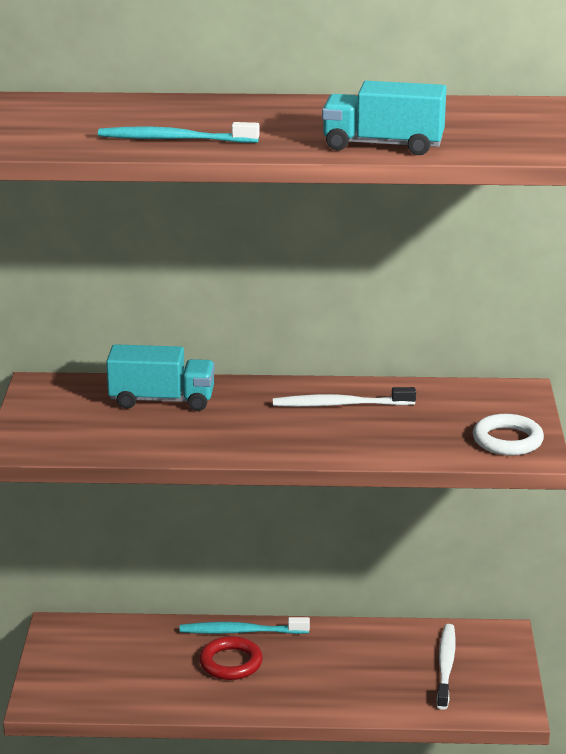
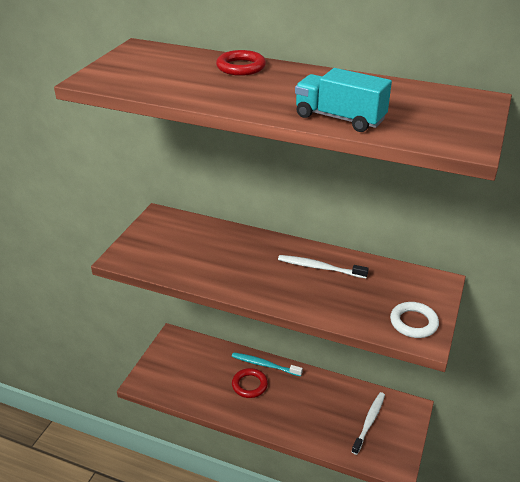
camera: 20 degrees right, 10 degrees up
(162, 400) = (217, 241): turquoise truck -> none
(173, 139) = (202, 91): turquoise toothbrush -> none
(198, 107) = (241, 67): none -> red ring

